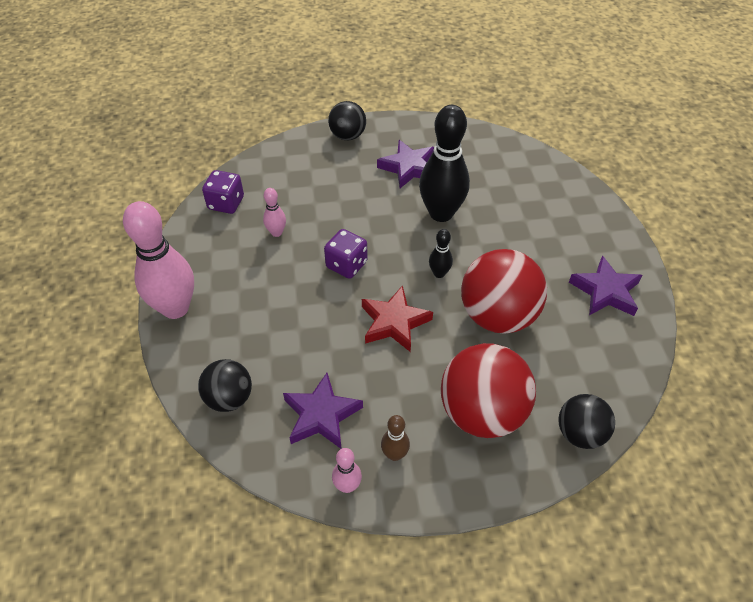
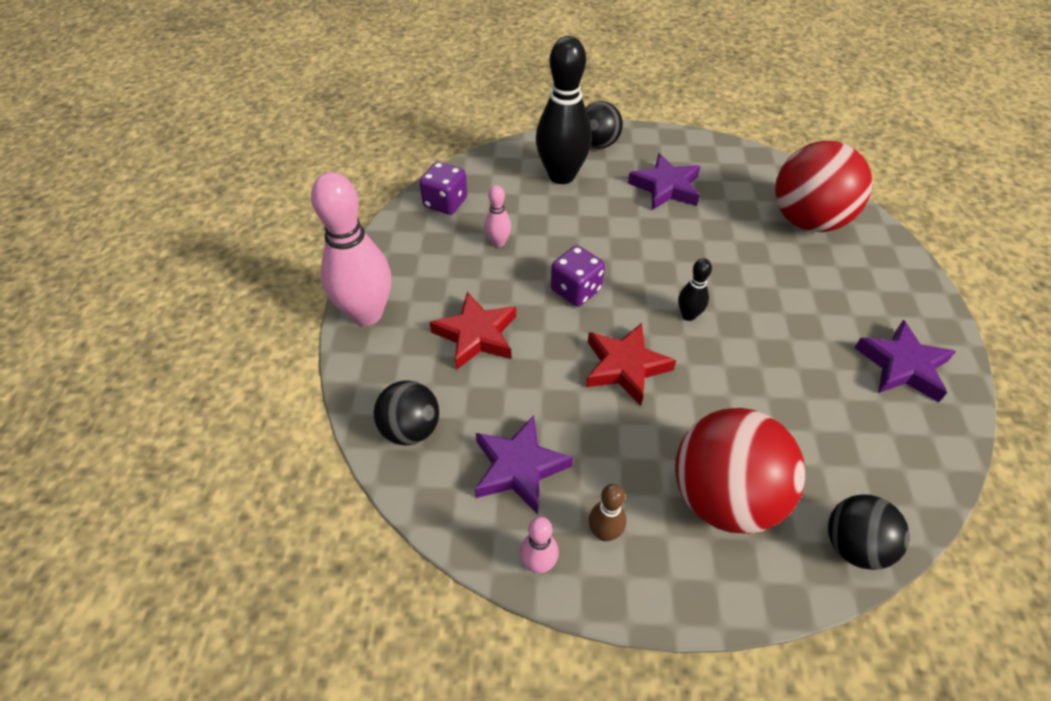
camera: 10 degrees right, 0 degrees up
(270, 313) = (476, 335): none -> red star
(441, 213) = (699, 244): black bowling pin -> black bowling pin (561, 176)
(497, 316) = (757, 377): red ball -> red ball (807, 220)

